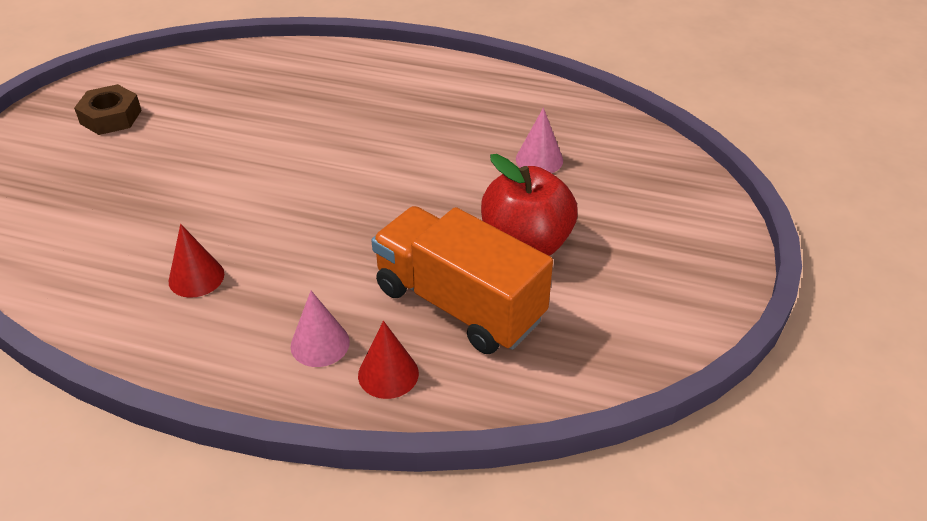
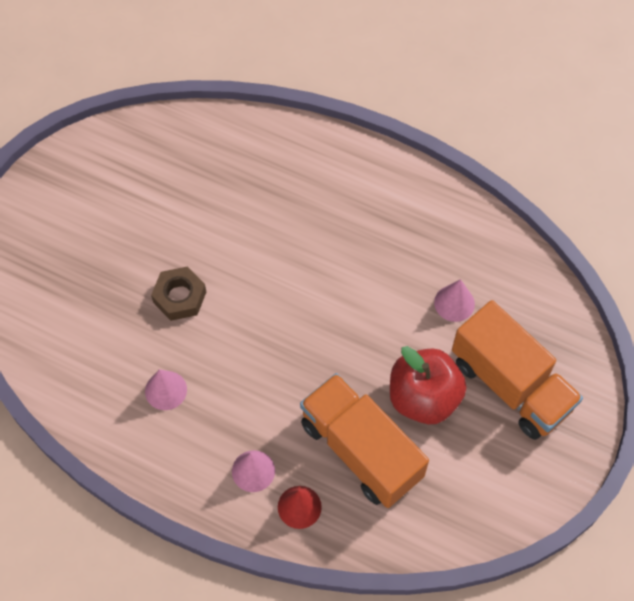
camera: 10 degrees right, 20 degrees up
(111, 117) = (98, 193): brown nut -> brown nut (180, 297)
(196, 277) = (166, 390): red cone -> pink cone
(626, 220) = (510, 384): none -> orange truck

